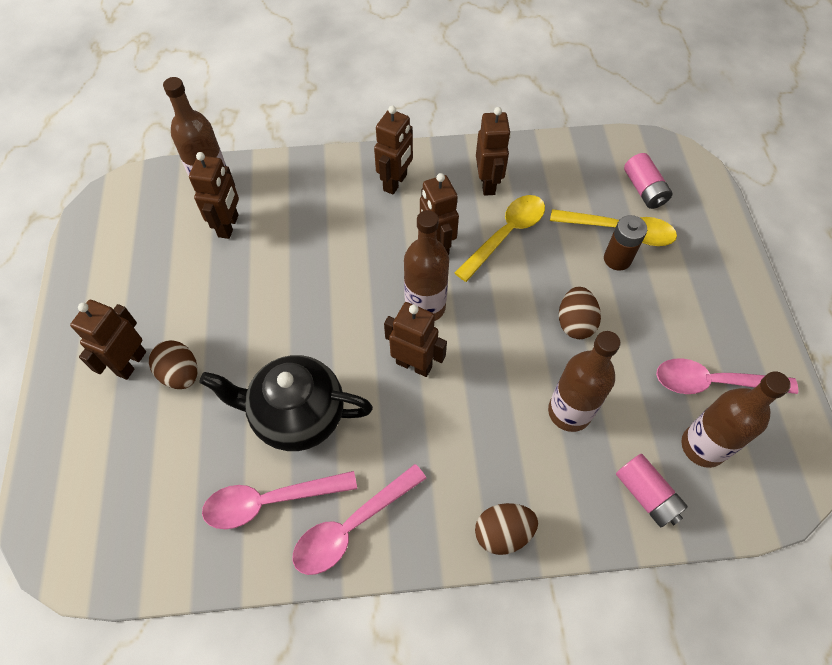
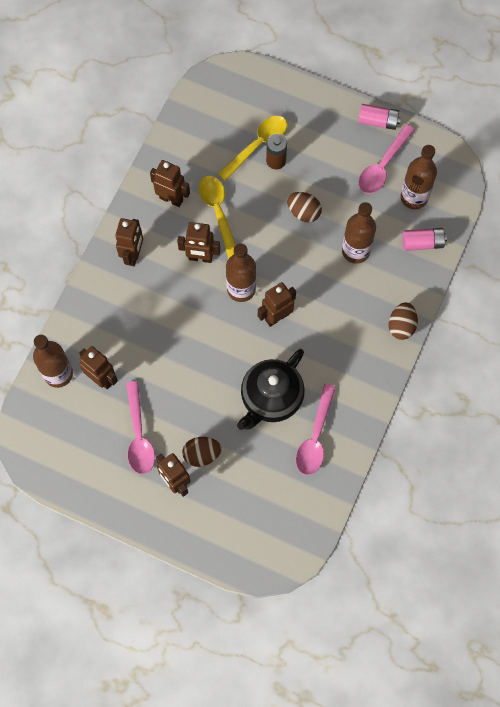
camera: 60 degrees left, 10 degrees up
(352, 526) = (354, 400): pink spoon -> pink spoon (139, 435)
(395, 183) = (133, 255): brown robot -> brown robot turned 45 degrees clockwise
(644, 190) = (236, 110): pink battery -> pink battery (378, 121)

